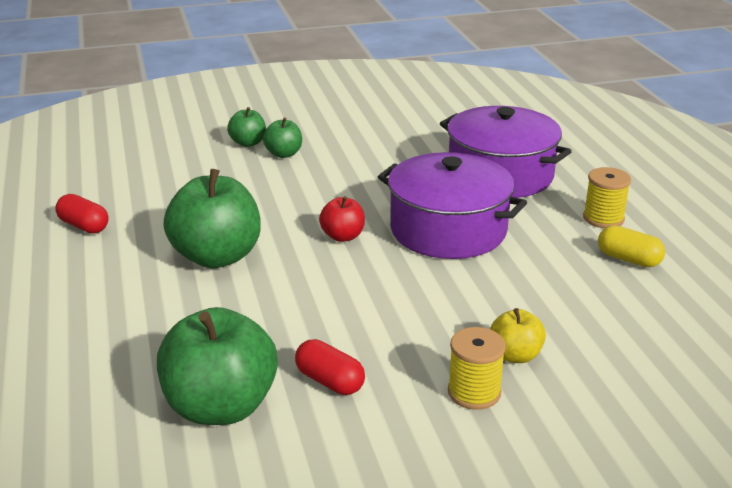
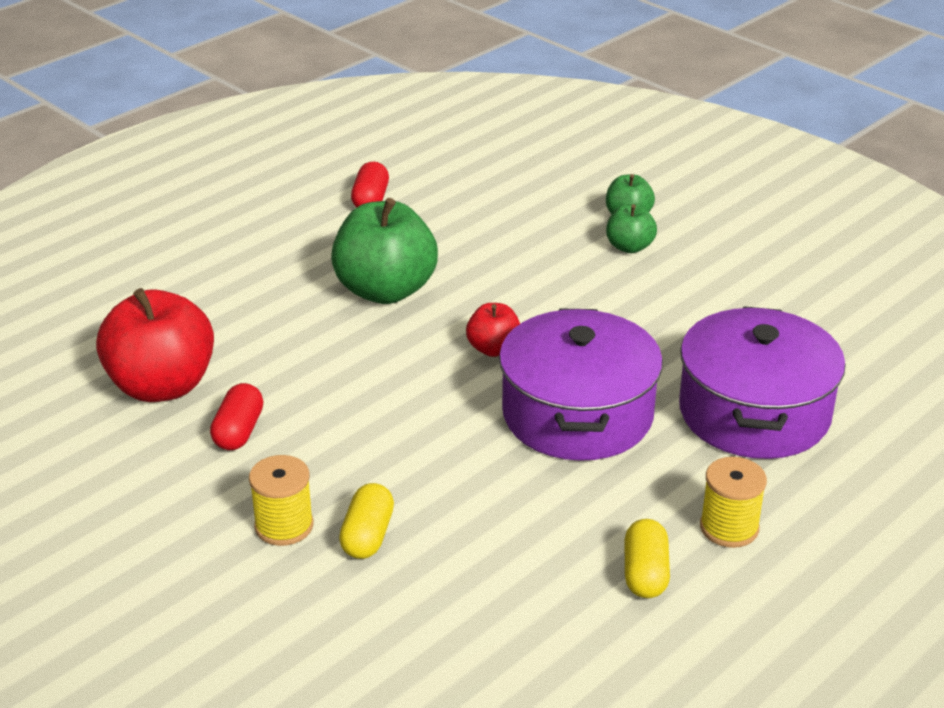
camera: 60 degrees right, 5 degrees up
(221, 407) = (162, 386): green apple -> red apple
(515, 355) = (367, 536): yellow apple -> yellow capsule

